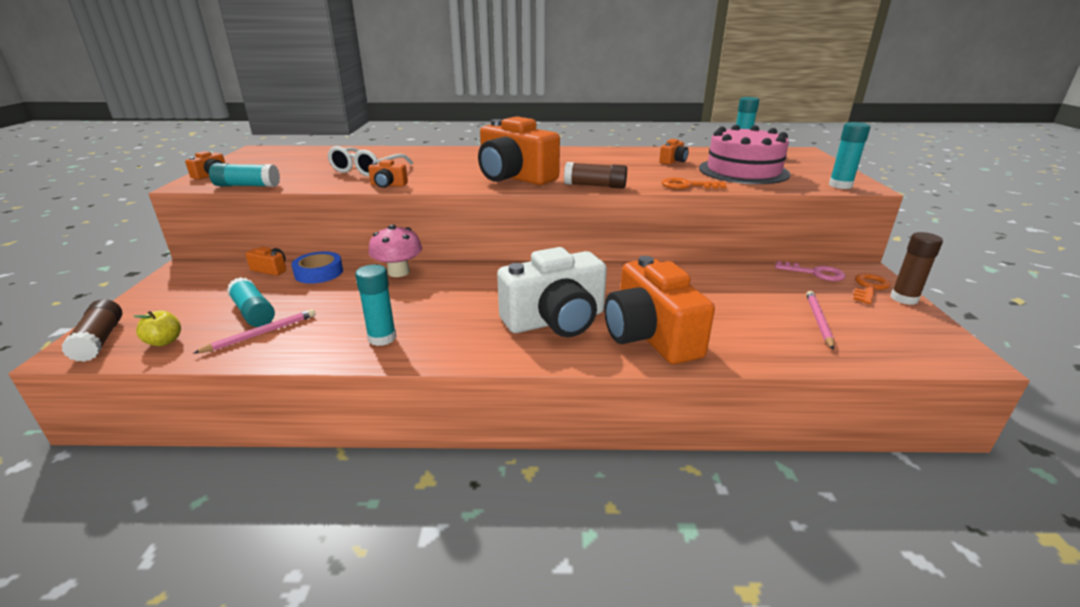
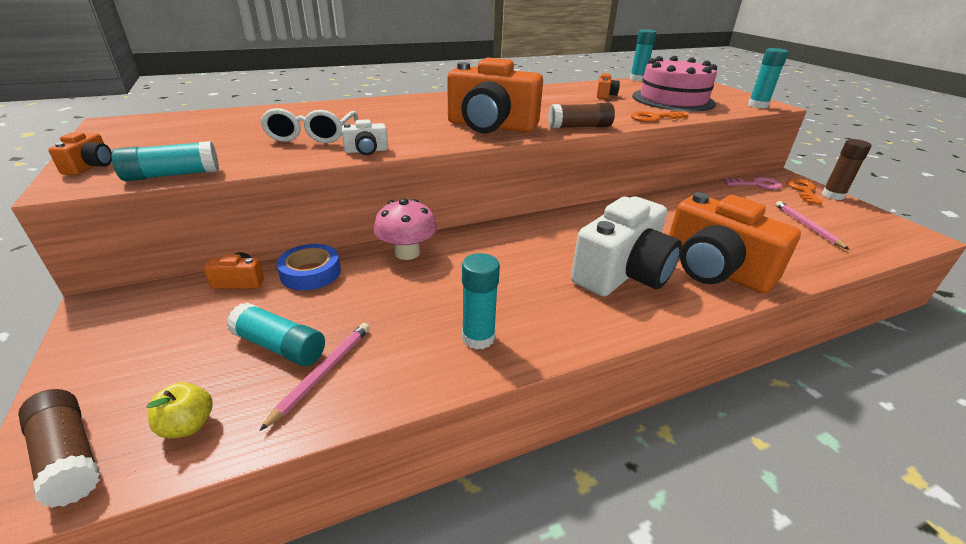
camera: 25 degrees left, 5 degrees up
(388, 185) = (366, 151): orange camera -> white camera

